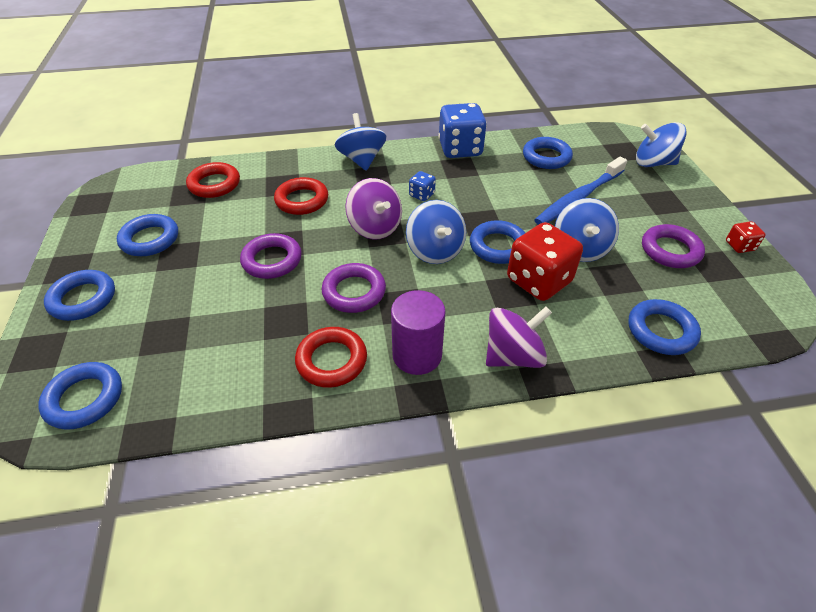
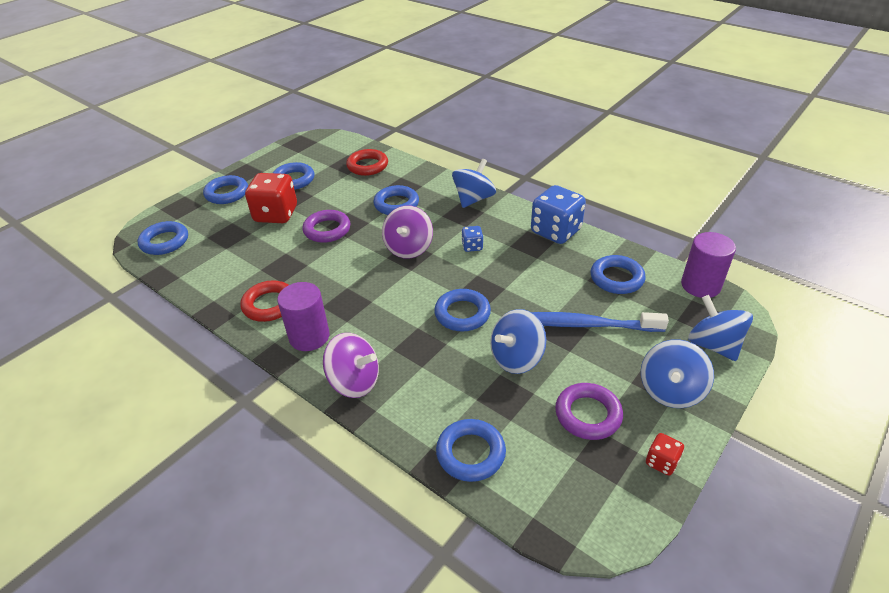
camera: 50 degrees right, 5 degrees down
(302, 200) = (396, 204): red ring -> blue ring
(354, 292) = (336, 277): purple ring -> none
(435, 251) = (418, 287): blue spinning top -> blue spinning top (670, 390)
(538, 281) = (448, 354): red dice -> red dice (276, 214)
(593, 133) = (700, 285): none -> purple cylinder

